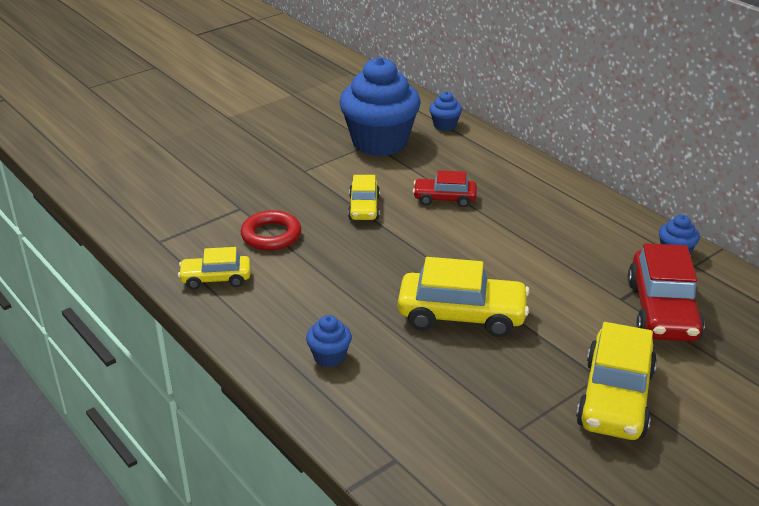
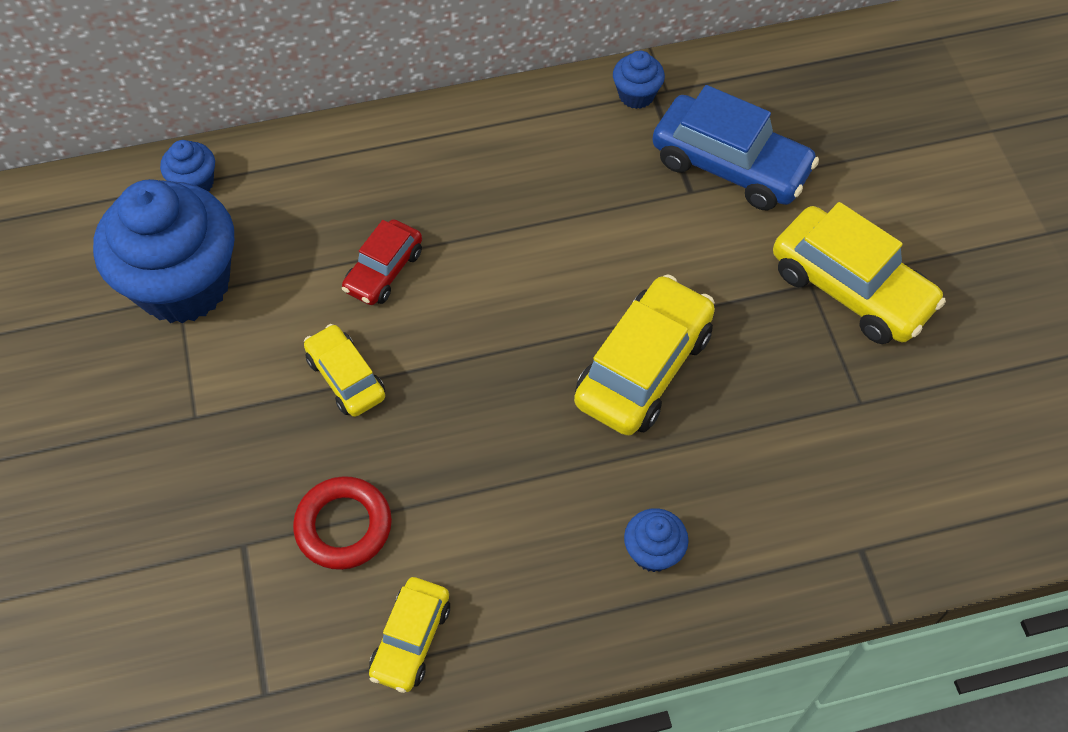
camera: 65 degrees left, 25 degrees up
(364, 208) = (346, 378): yellow car -> yellow car turned 150 degrees counterclockwise
(662, 310) = (730, 166): red car -> blue car

